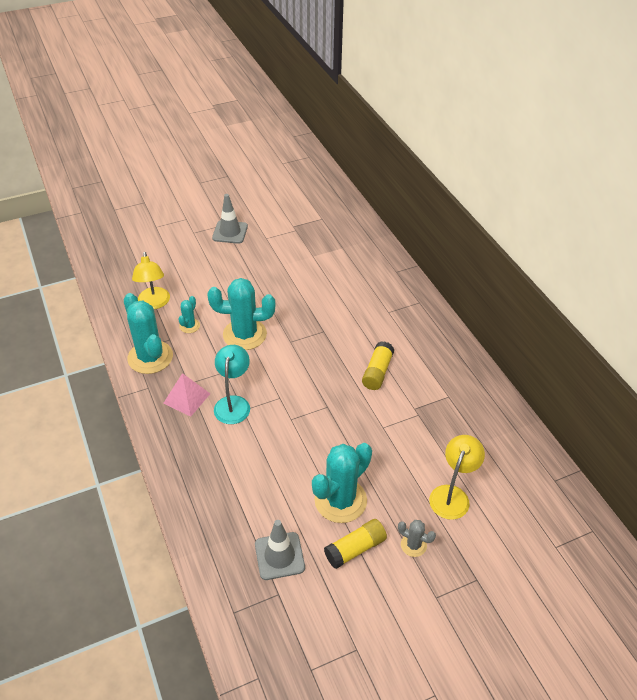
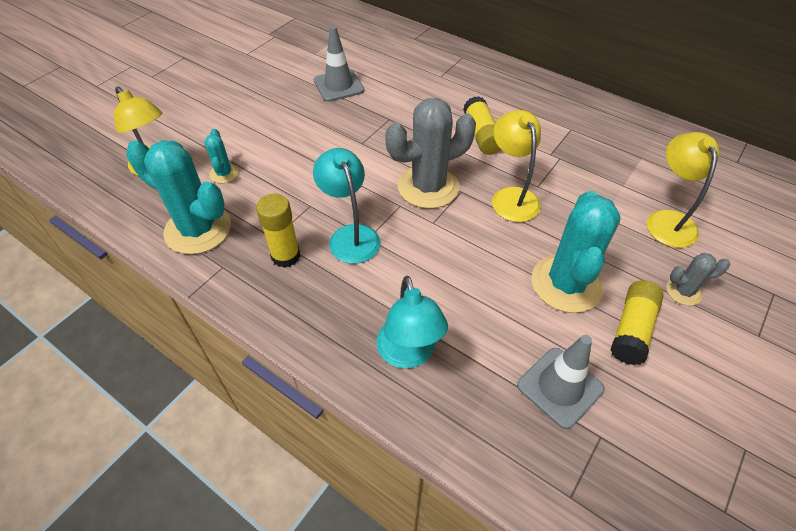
camera: 30 degrees left, 5 degrees up
(187, 398) = (285, 256): pink pyramid -> yellow glue stick
(210, 491) = (408, 354): none -> turquoise lamp
(230, 232) = (198, 61): grey traffic cone -> grey traffic cone (338, 85)
(244, 334) = (302, 156): turquoise cactus -> none
(308, 393) = (428, 187): none -> grey cactus
(357, 426) = (511, 197): none -> yellow lamp

